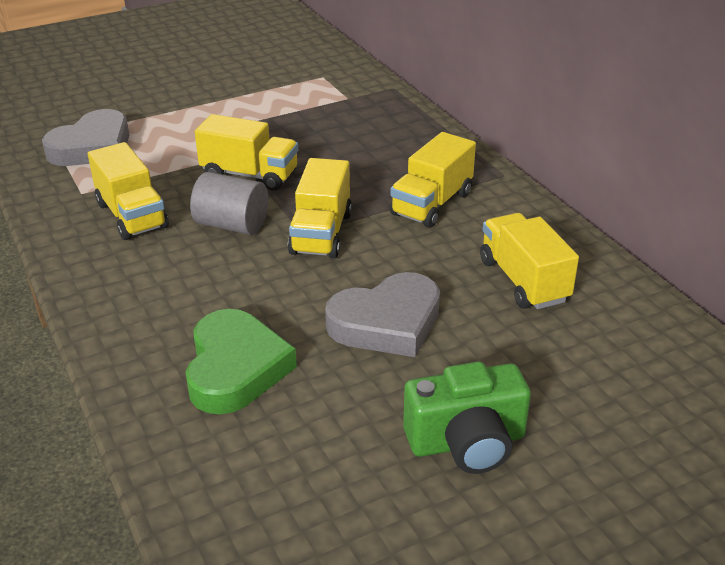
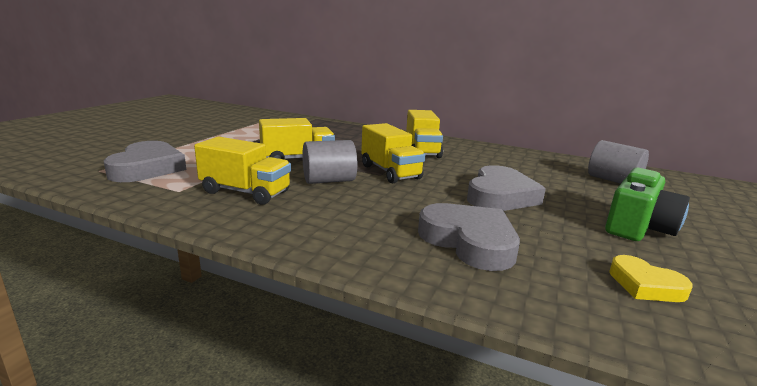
camera: 40 degrees left, 15 degrees down
(235, 368) = (469, 241): green heart -> grey heart
(309, 498) = (645, 285): none -> yellow heart
(523, 281) = (519, 165): yellow truck -> none
(619, 362) = (613, 180): none -> grey cylinder

